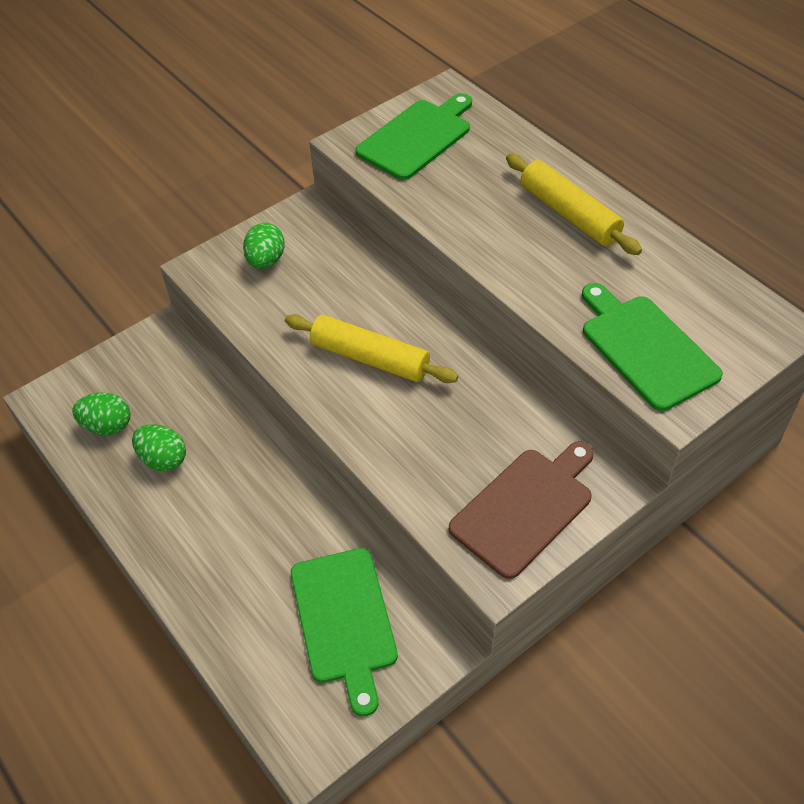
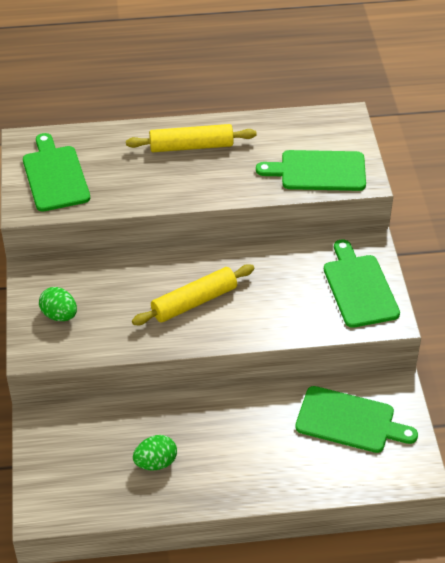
camera: 60 degrees left, 5 degrees down
(107, 426) = (98, 484): green egg -> none
(525, 508) = (359, 288): brown cutting board -> green cutting board

